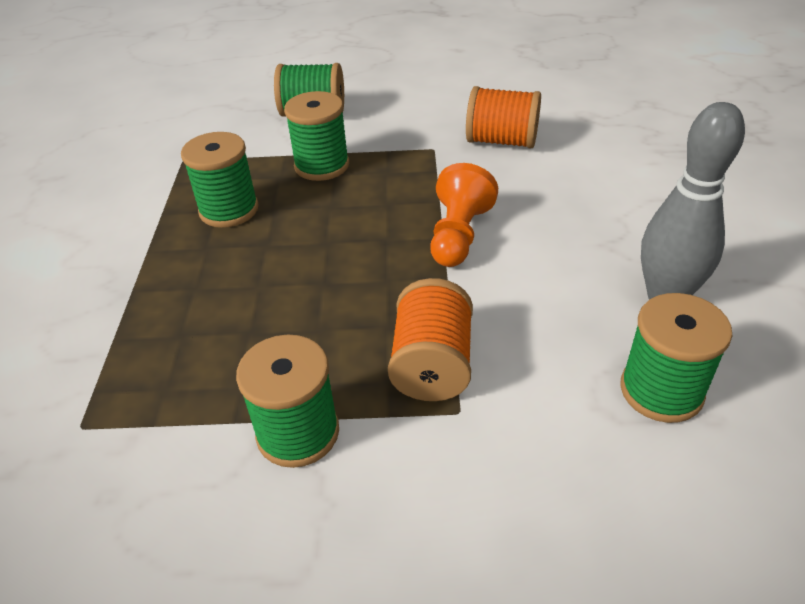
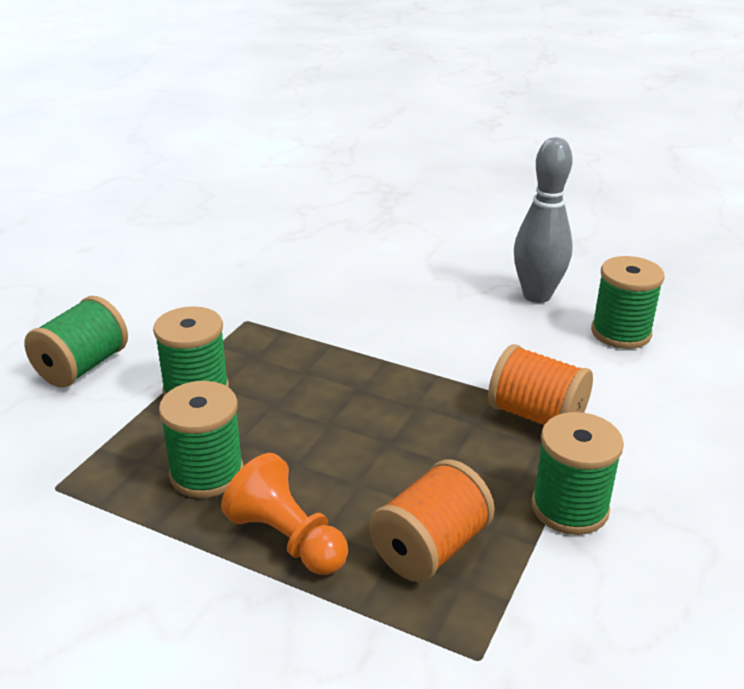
camera: 65 degrees left, 10 degrees down
(458, 235) = (390, 351): orange pawn -> orange pawn (287, 539)
(502, 141) = (278, 284): orange spool -> orange spool (430, 548)

